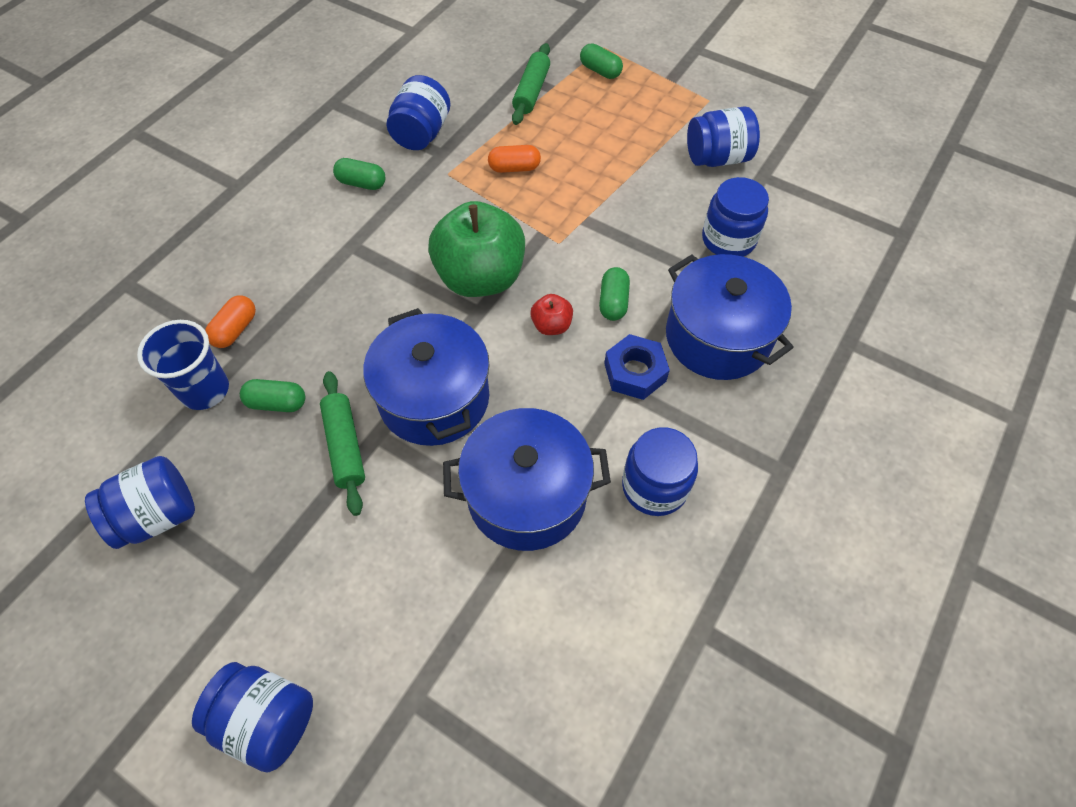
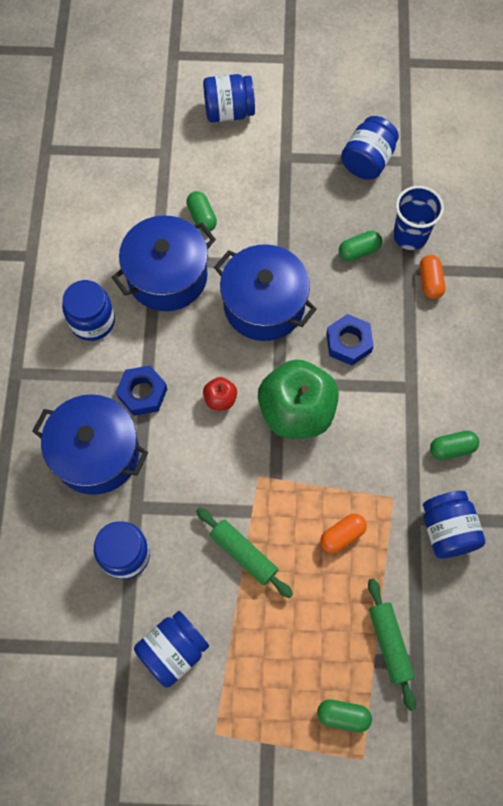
camera: 150 degrees right, 10 degrees up
(345, 446) = (295, 248): green rolling pin -> green rolling pin (243, 554)
(375, 313) = (348, 343): none -> blue nut
(613, 302) = (187, 443): green capsule -> green capsule (202, 217)

